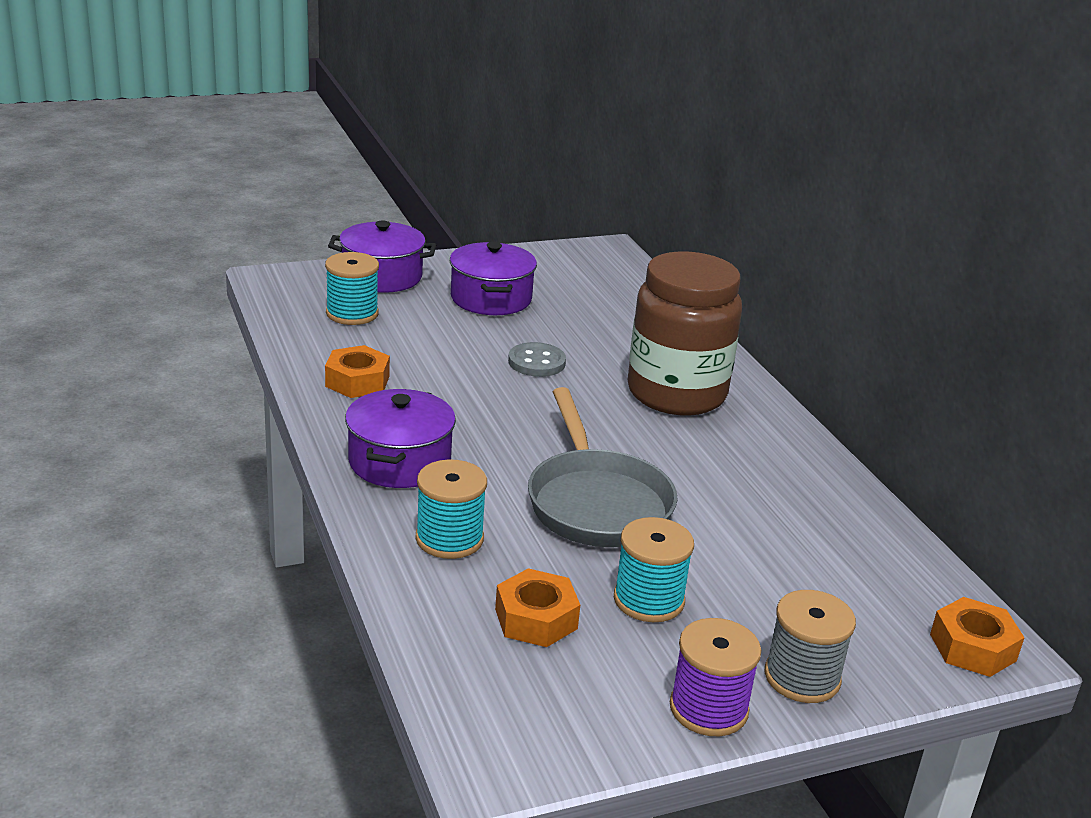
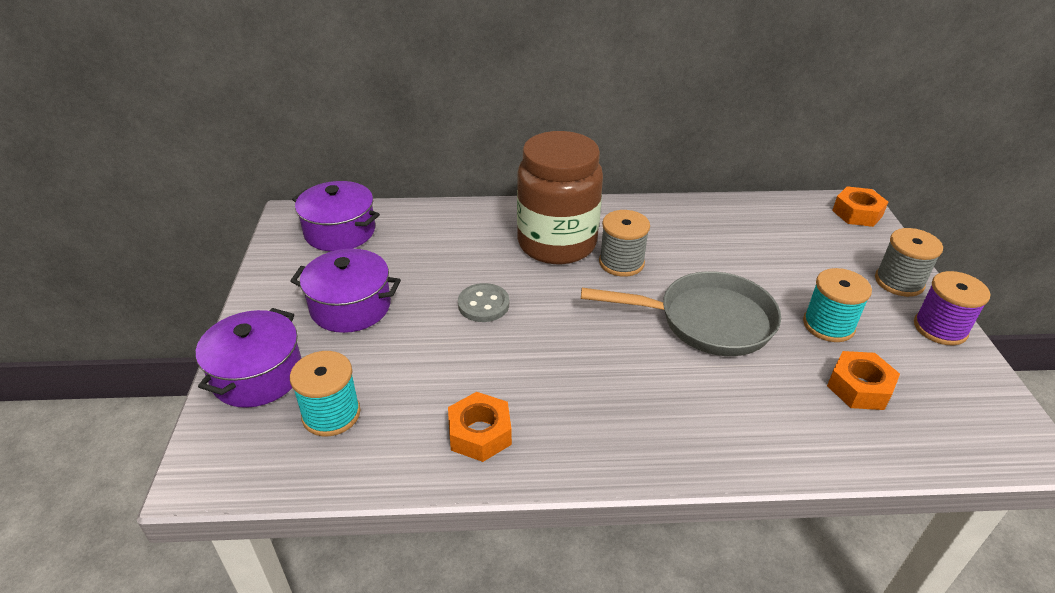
camera: 70 degrees left, 10 degrees up
(399, 461) = (635, 427): purple pot -> purple pot (340, 232)
(449, 539) = (757, 416): turquoise spool -> none
(671, 438) = (621, 262): none -> grey spool

